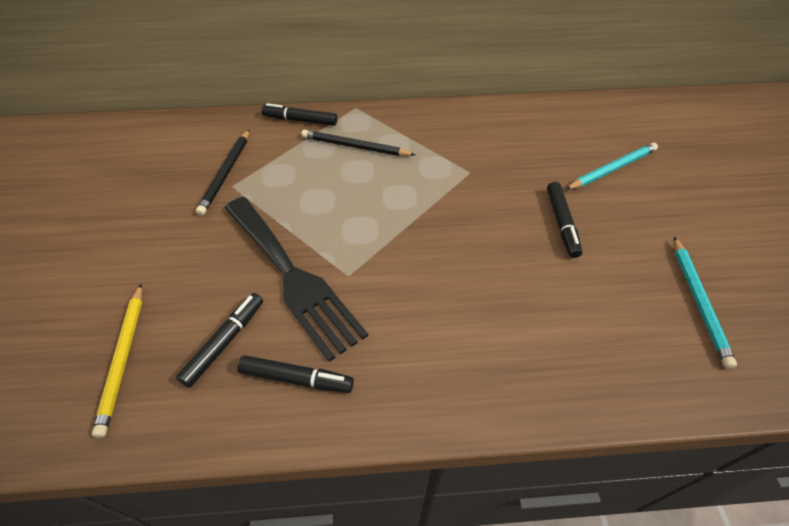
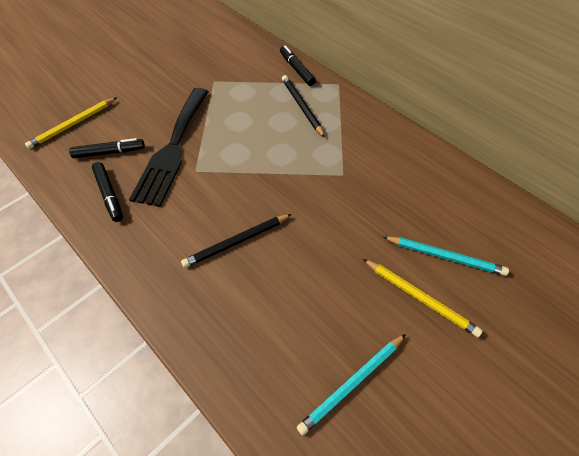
camera: 50 degrees right, 5 degrees up
(226, 173) = (220, 72): black pencil -> black pencil (237, 242)
(561, 223) = (347, 253): black marker -> none
(641, 207) = (420, 297): none -> yellow pencil

